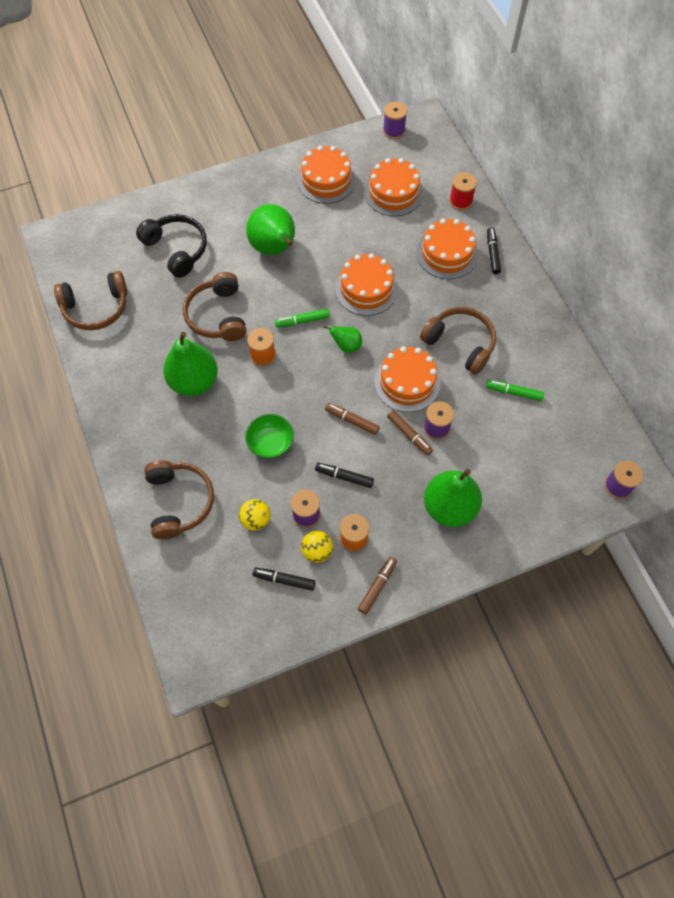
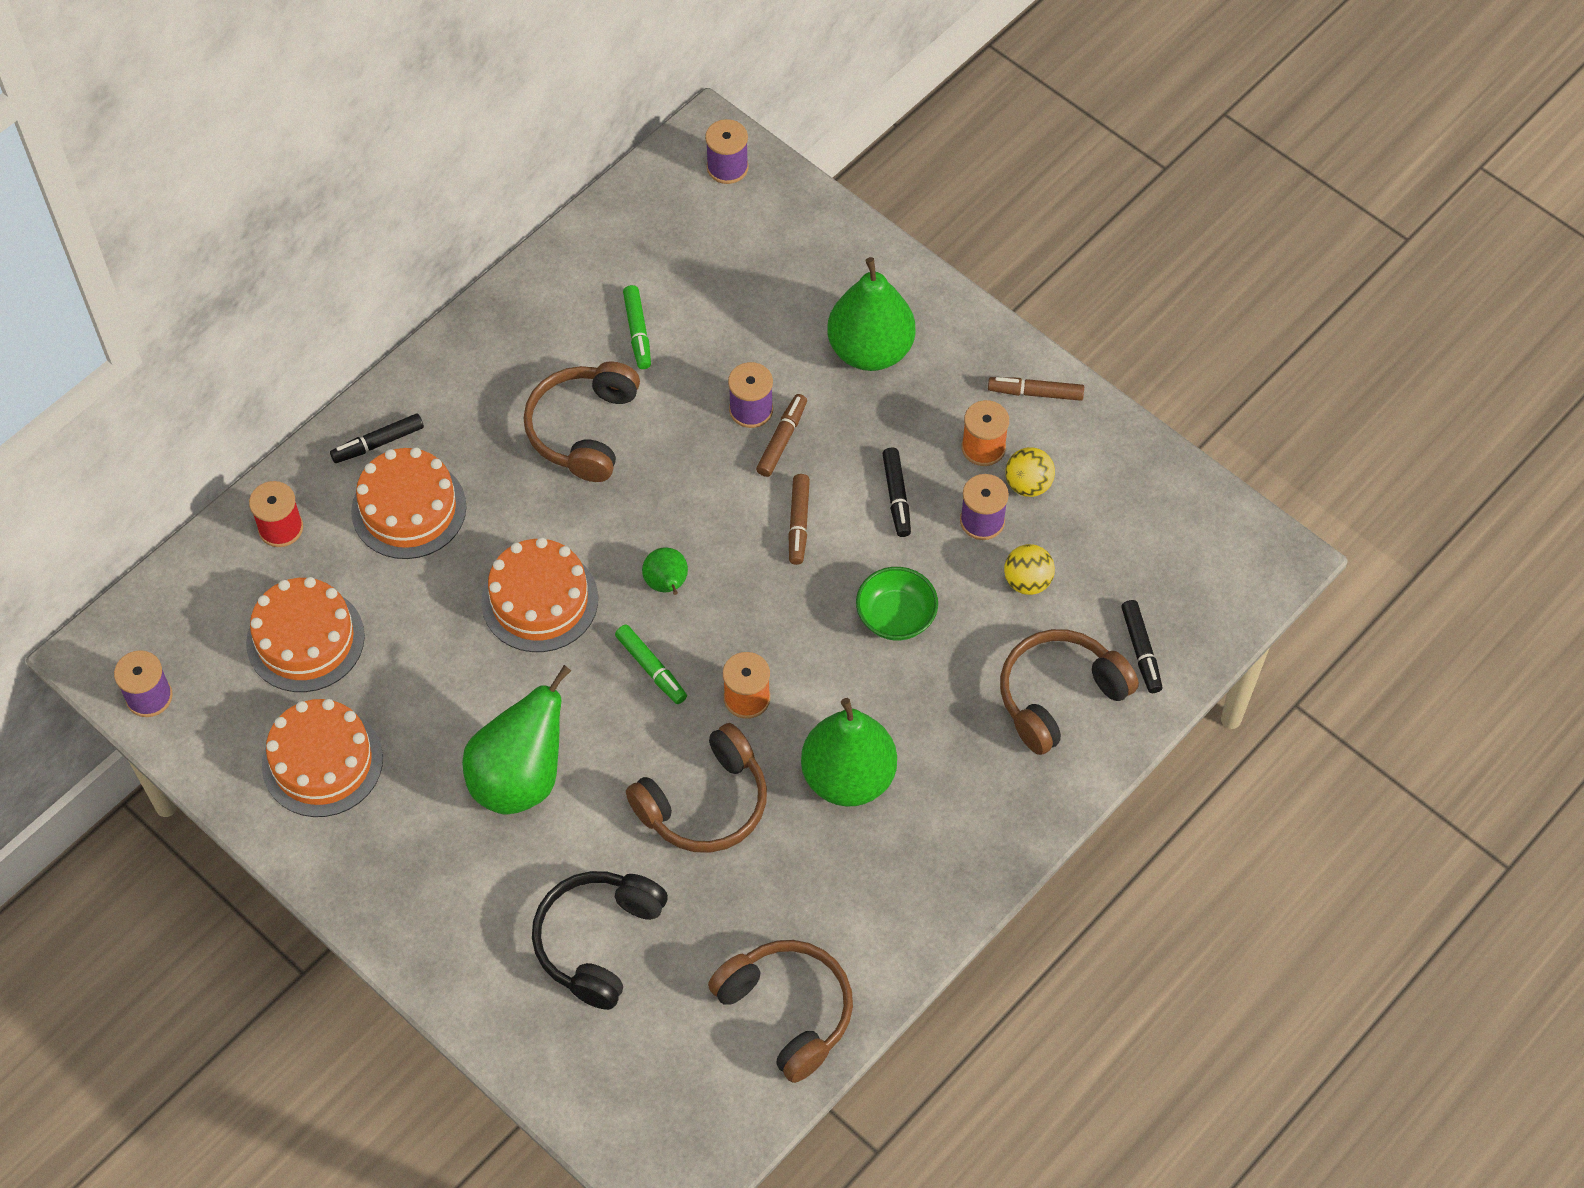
camera: 115 degrees left, 5 degrees down
(284, 580) = (1093, 507): black marker -> black marker (1141, 650)
(407, 382) = (691, 475): orange cake -> none

